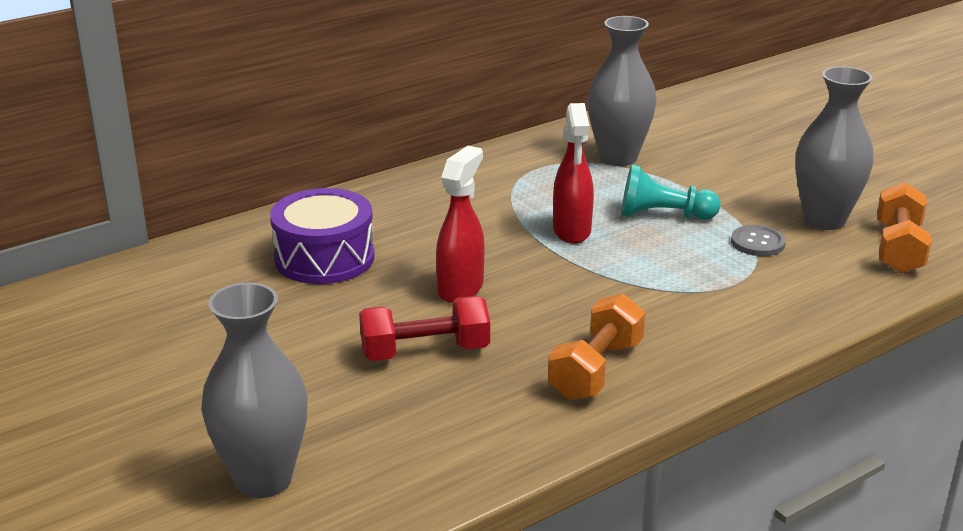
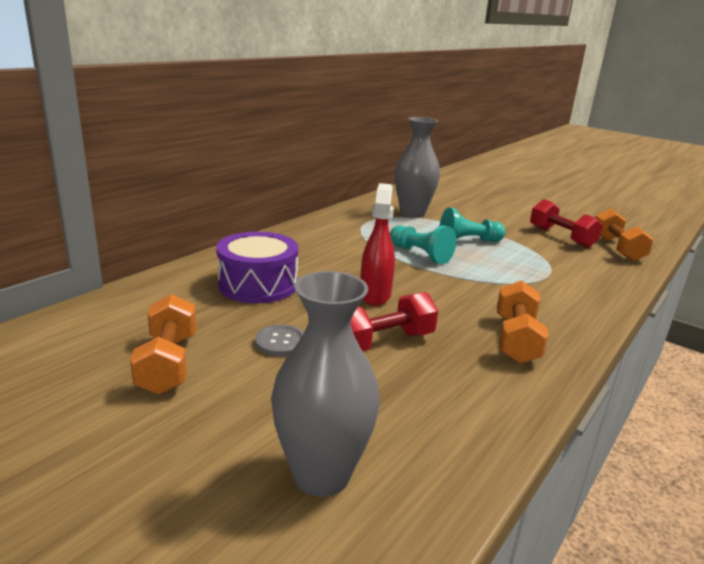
camera: 20 degrees left, 5 degrees down
(176, 346) = (168, 363): none -> orange dumbbell
(571, 231) = (420, 254): red spray bottle -> turquoise pawn
(757, 242) = (537, 252): grey button -> grey button (280, 342)
(824, 220) = (561, 237): grey vase -> red dumbbell

